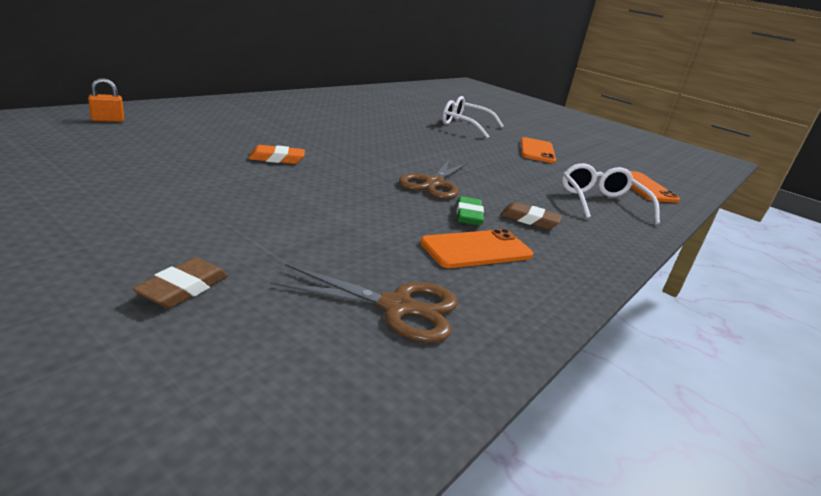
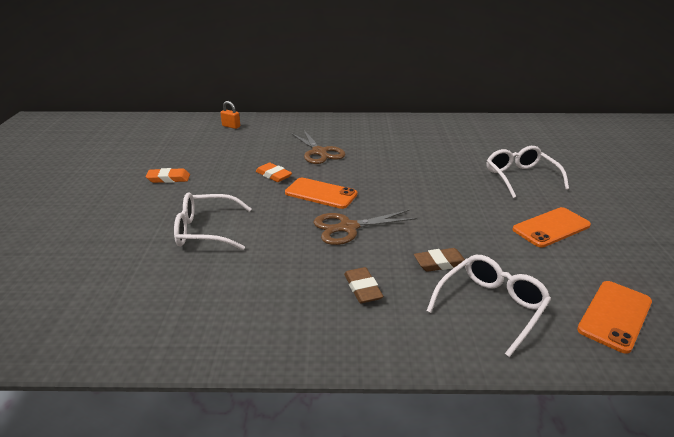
camera: 55 degrees right, 5 degrees up
(143, 189) = (168, 178): none -> orange eraser
(183, 288) = (89, 241): brown eraser -> brown eraser (440, 263)
(317, 225) = (206, 230): none -> white glasses
(397, 307) = (143, 298): brown scissors -> brown scissors (319, 152)
(468, 215) = (318, 263): green eraser -> none
(476, 249) = (264, 290): orange phone -> orange phone (321, 193)

